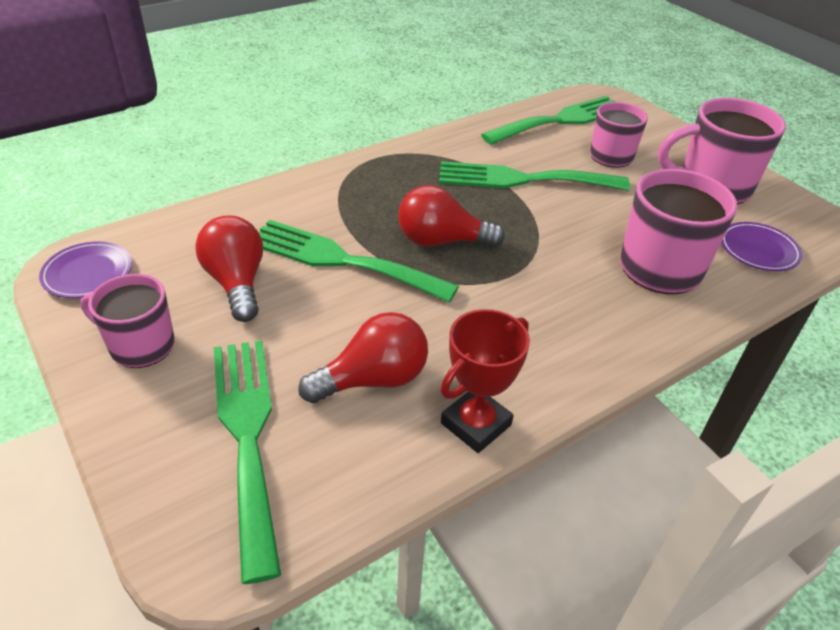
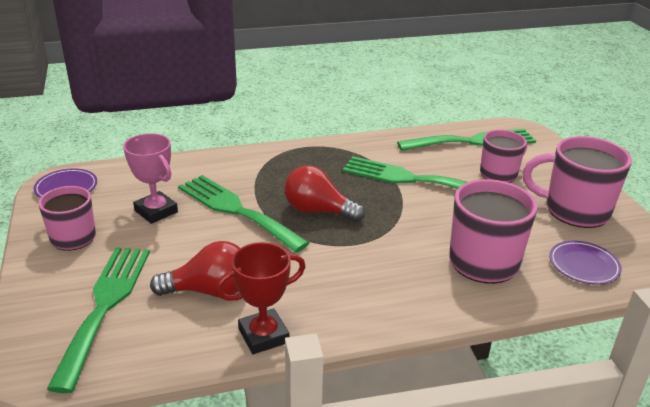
camera: 20 degrees right, 10 degrees down
(236, 283) = (156, 211): red light bulb -> pink trophy

